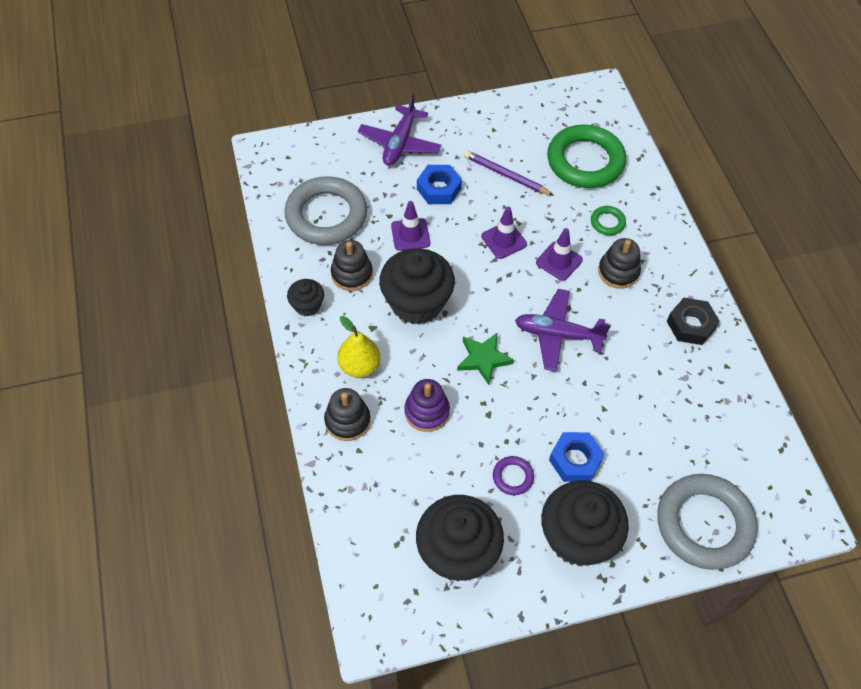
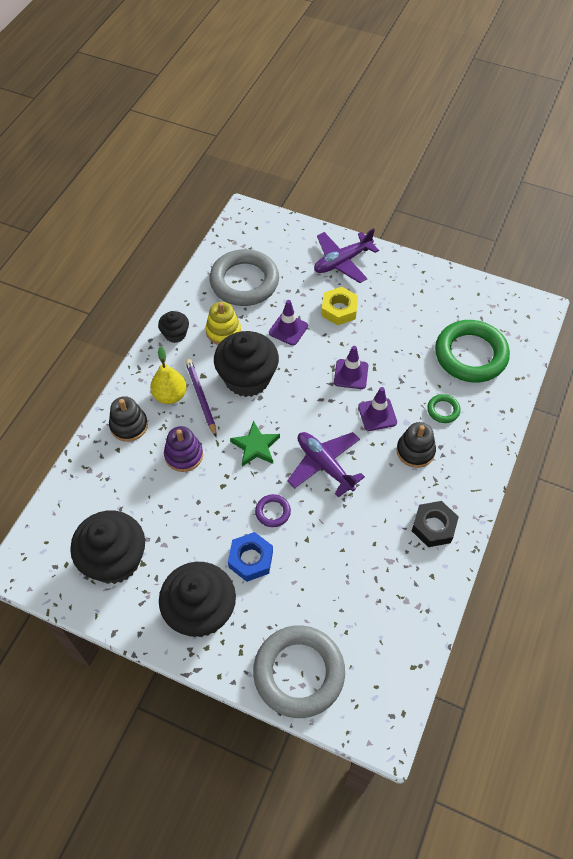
camera: 40 degrees right, 0 degrees up
(352, 274) = (223, 331): black stacking toy -> yellow stacking toy
(438, 189) = (339, 309): blue nut -> yellow nut
(506, 175) = (398, 329): purple pencil -> purple pencil (201, 398)
(513, 477) = (197, 539): purple ring -> purple ring (273, 512)

